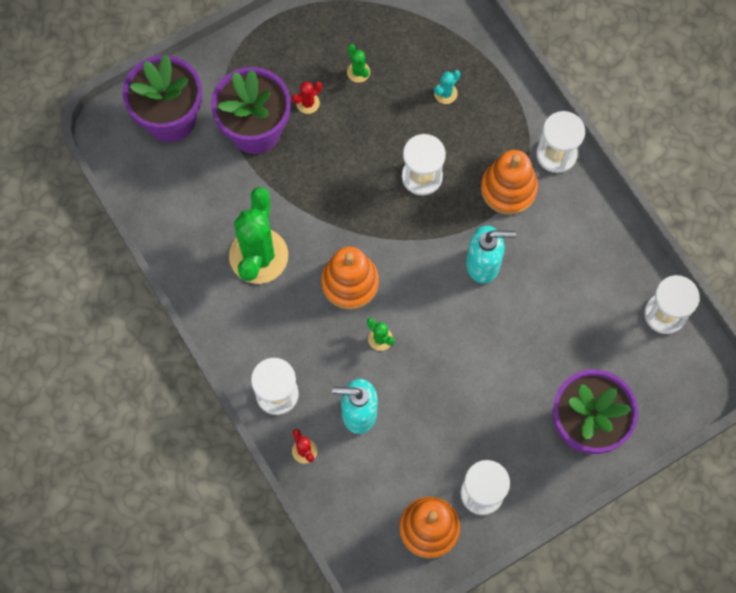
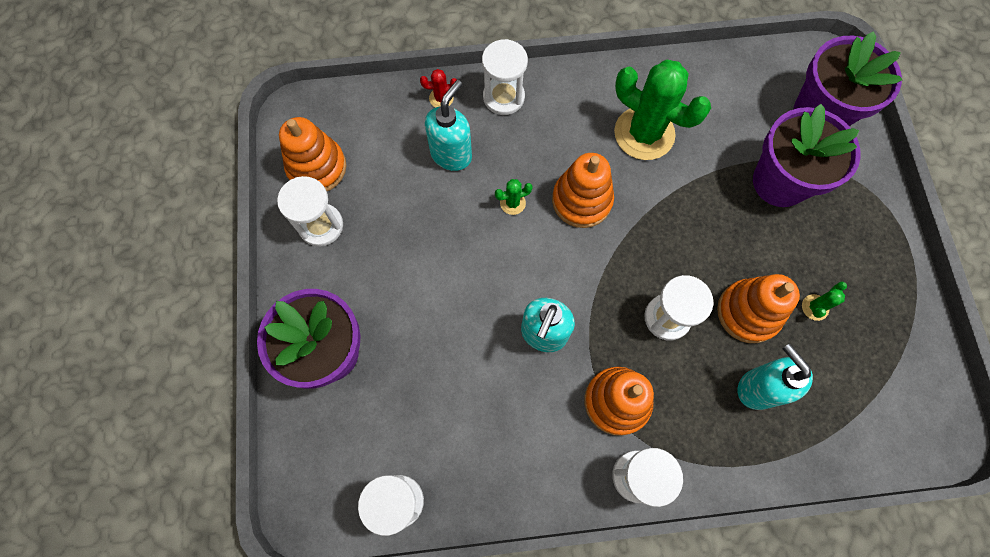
camera: 115 degrees right, 0 degrees up
(308, 103) = (794, 242): red cactus -> none
(358, 72) = (815, 307): green cactus -> green cactus turned 45 degrees counterclockwise
(387, 118) = (748, 312): none -> orange stacking toy
(445, 93) = (757, 388): turquoise cactus -> turquoise soap dispenser

